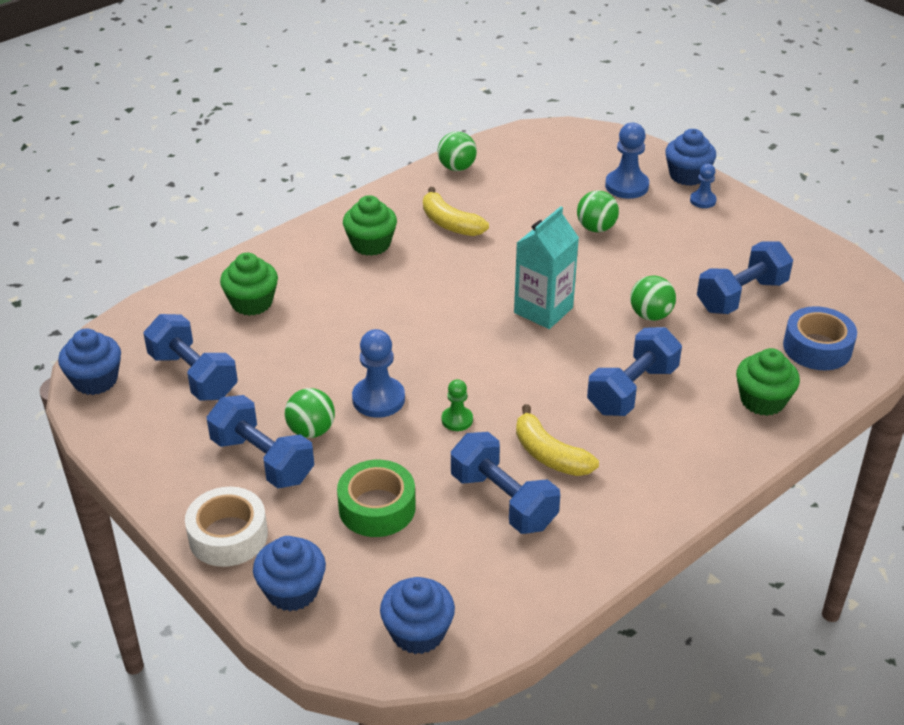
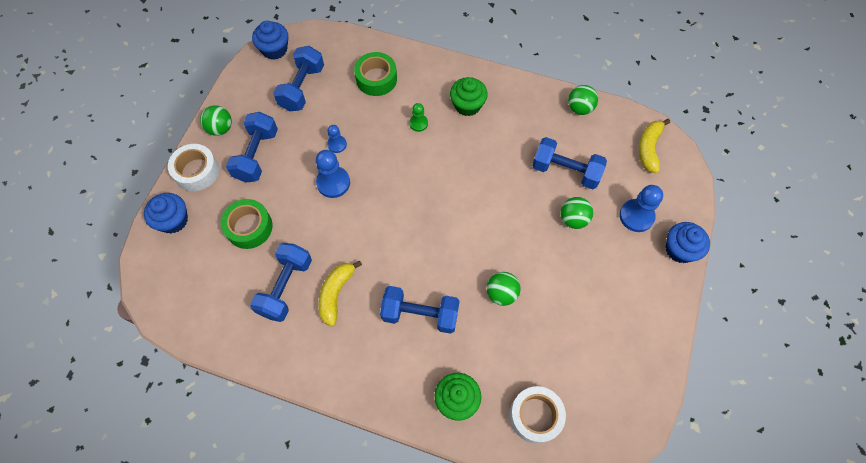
camera: 60 degrees right, 25 degrees up
(252, 303) = (376, 79): green cupcake -> green tape
(311, 430) = (290, 165): green ball -> green ball (220, 128)
(418, 633) = (171, 293): blue cupcake -> none
(450, 223) = (517, 135): yellow banana -> yellow banana (649, 149)
(457, 420) = (338, 231): green pawn -> green pawn (418, 123)
(543, 310) = (465, 228): turquoise carton -> none
(703, 200) = (656, 272): blue pawn -> blue pawn (337, 144)
(741, 296) = (561, 342): blue dumbbell -> blue dumbbell (565, 171)
(817, 347) = (535, 416): blue tape -> white tape

